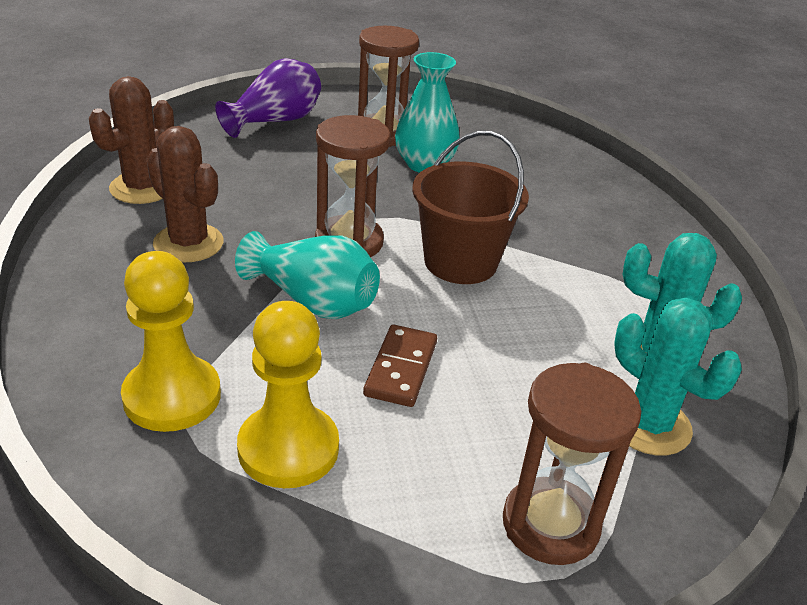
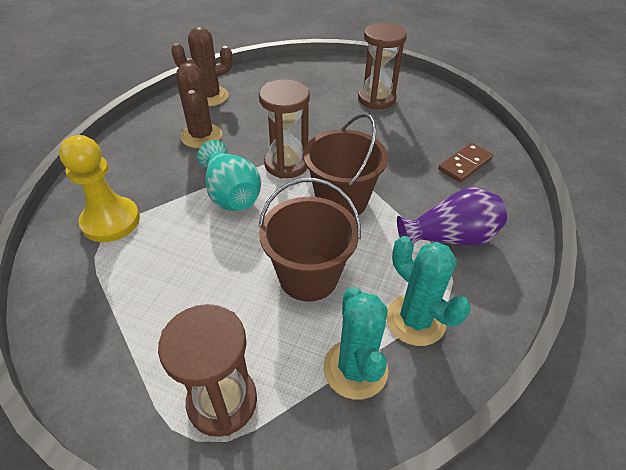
camera: 35 degrees right, 10 degrees up
(275, 121) = (318, 75): purple vase -> purple vase (449, 238)
(288, 448) = (133, 277): yellow pawn -> none
(401, 369) = (237, 256): brown domino -> brown domino (465, 164)
(424, 164) = (383, 127): turquoise vase -> none
(508, 356) = (308, 276): none -> brown bucket

